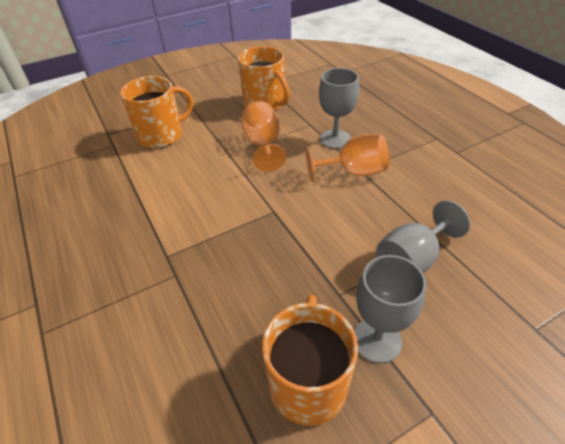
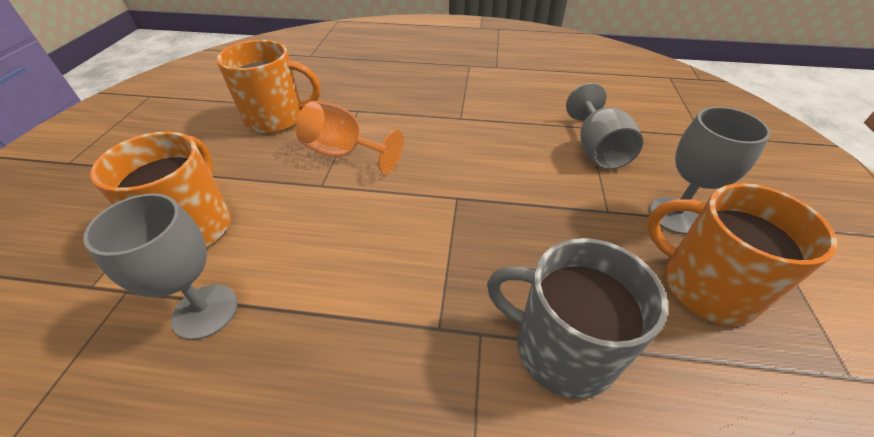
camera: 55 degrees left, 0 degrees up
(190, 316) = (561, 348): none -> grey mug
(335, 139) = (400, 108): grey goblet -> grey goblet (205, 311)
(353, 172) = (459, 122): orange goblet -> none

